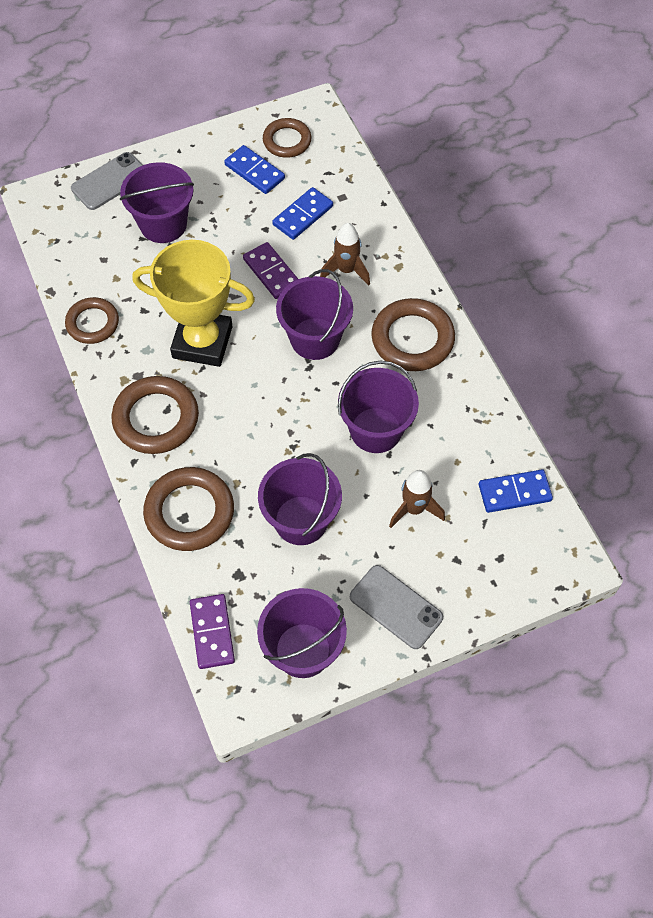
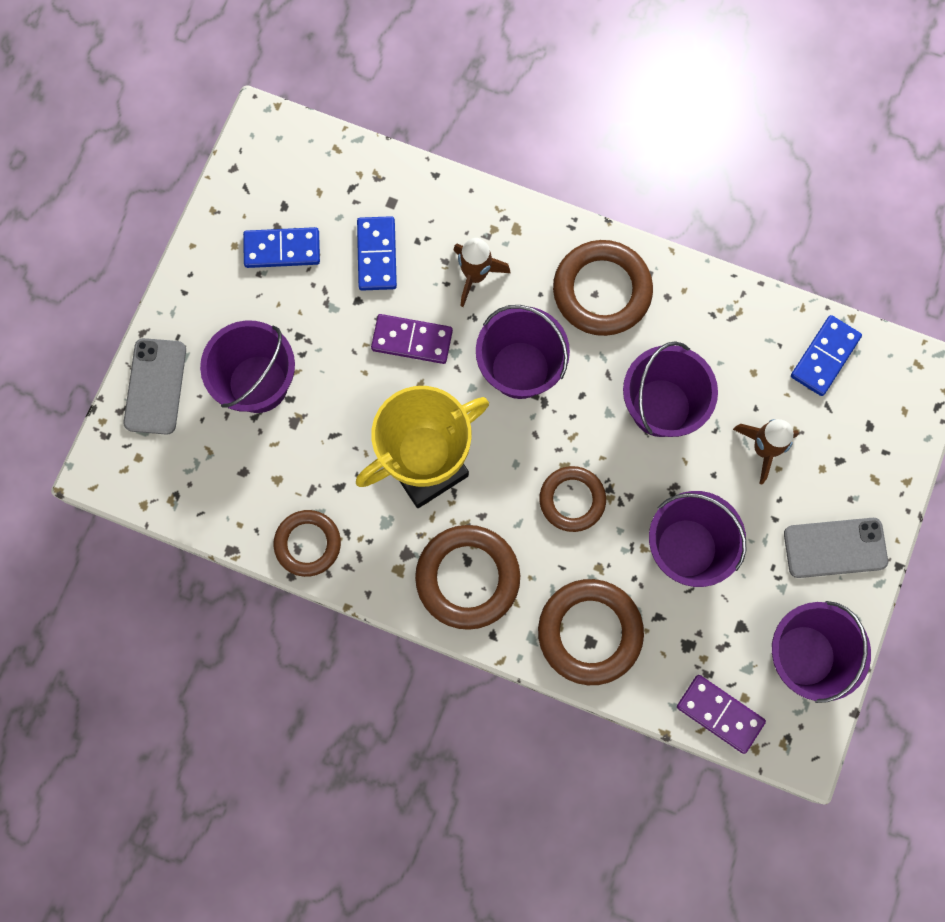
camera: 45 degrees left, 15 degrees up
(287, 141) = (276, 188): brown ring -> brown ring (572, 500)

